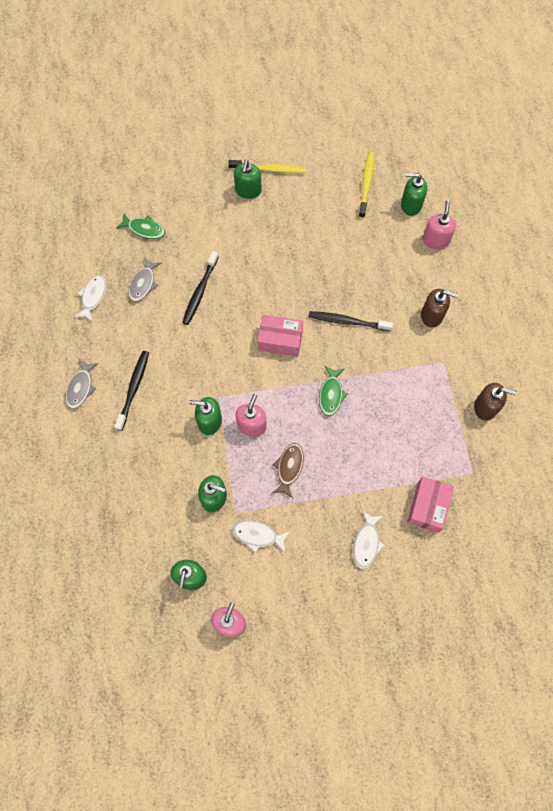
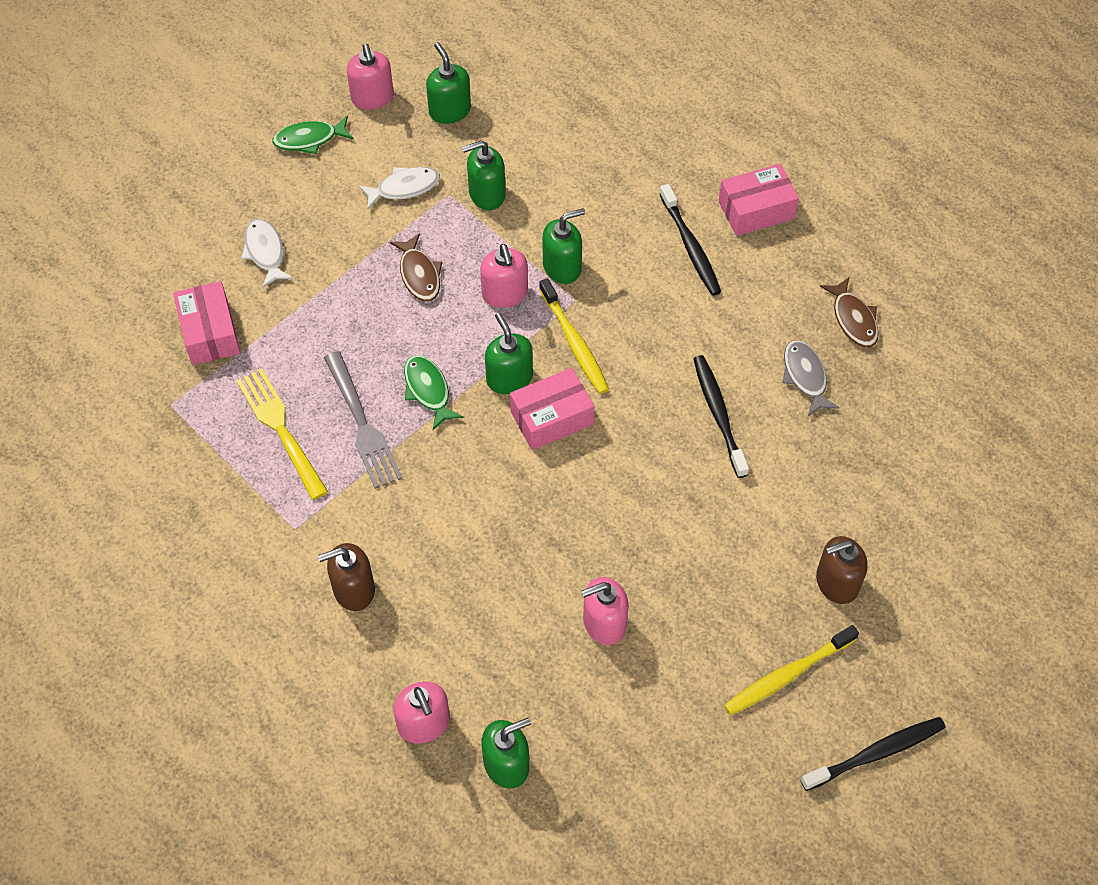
camera: 145 degrees right, 10 degrees down
(81, 388) = (756, 210): grey fish -> pink box
(93, 297) = (853, 319): white fish -> brown fish
(144, 229) = (880, 452): green fish -> green fish (309, 139)
(248, 190) = (788, 614): green soap dispenser -> green soap dispenser (509, 378)
(328, 233) = (604, 623): none -> pink soap dispenser
(347, 321) = (475, 502): black toothbrush -> black toothbrush (876, 753)
(366, 184) = (608, 755): yellow toothbrush -> yellow toothbrush (574, 343)
(377, 396) = (362, 424): none -> grey fork
(421, 421) = (280, 429): none -> yellow fork
(485, 407) = (197, 501): brown soap dispenser -> brown soap dispenser (836, 582)

